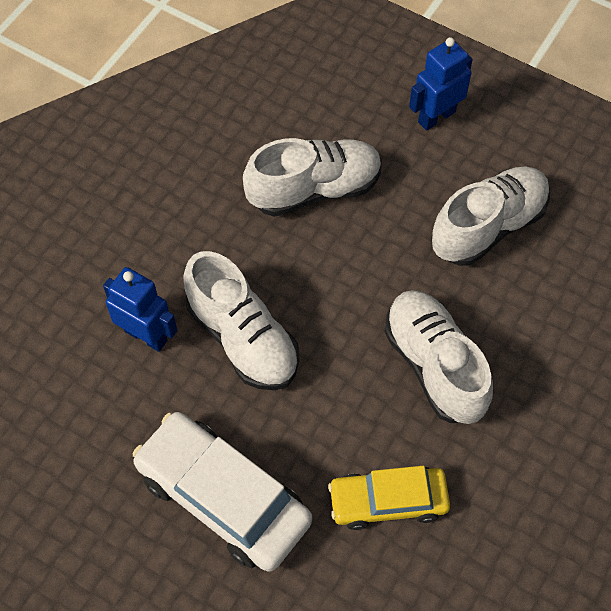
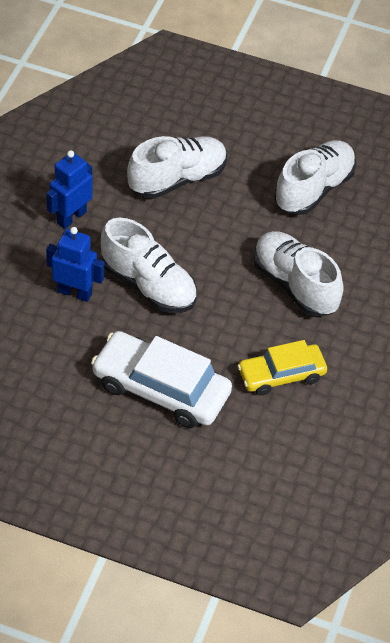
camera: 15 degrees left, 10 degrees down
(436, 117) = (258, 119): blue robot -> blue robot (71, 217)

